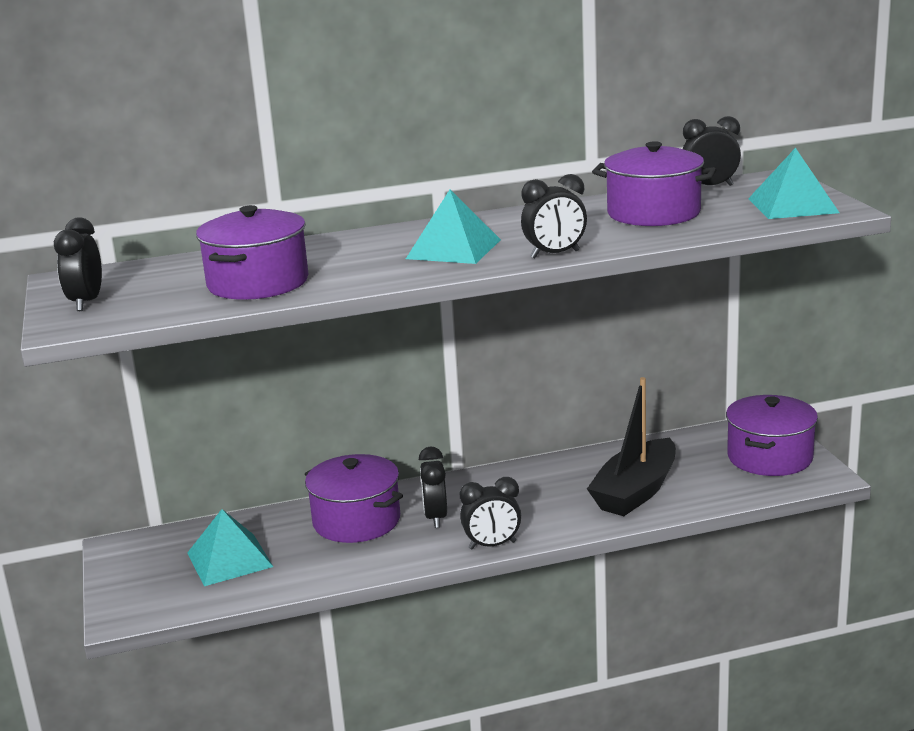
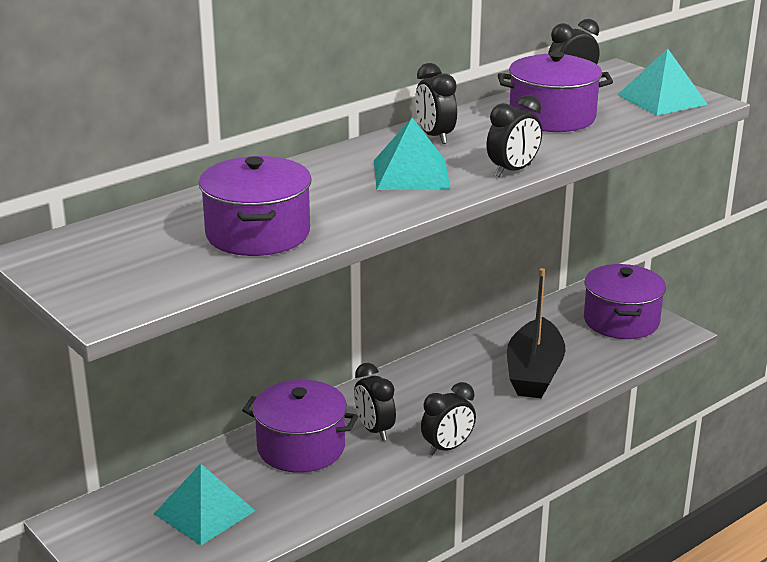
camera: 25 degrees left, 5 degrees up
(86, 303) = (95, 279): black clock -> black clock (435, 136)

